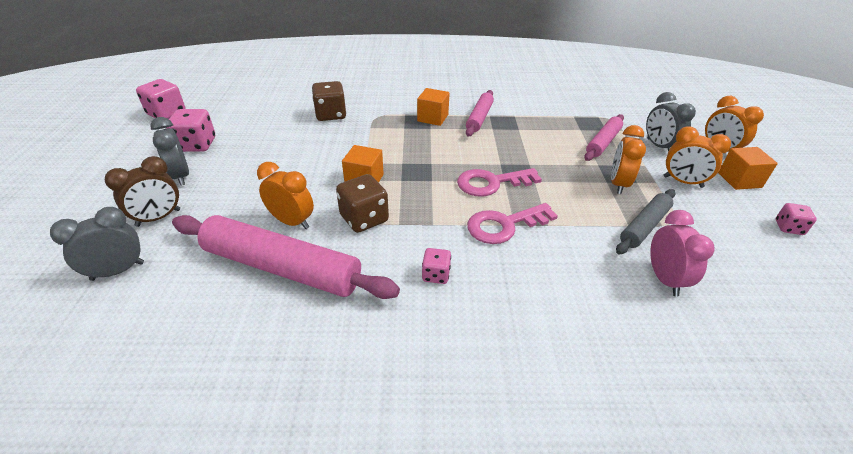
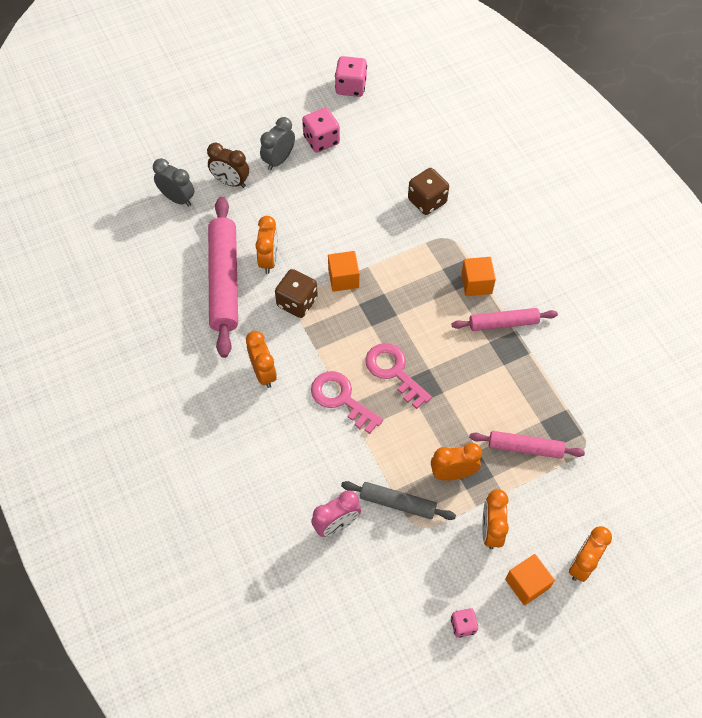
camera: 65 degrees right, 20 degrees up
(436, 275) = (263, 373): pink dice -> orange clock
(659, 146) = (551, 502): grey clock -> none

